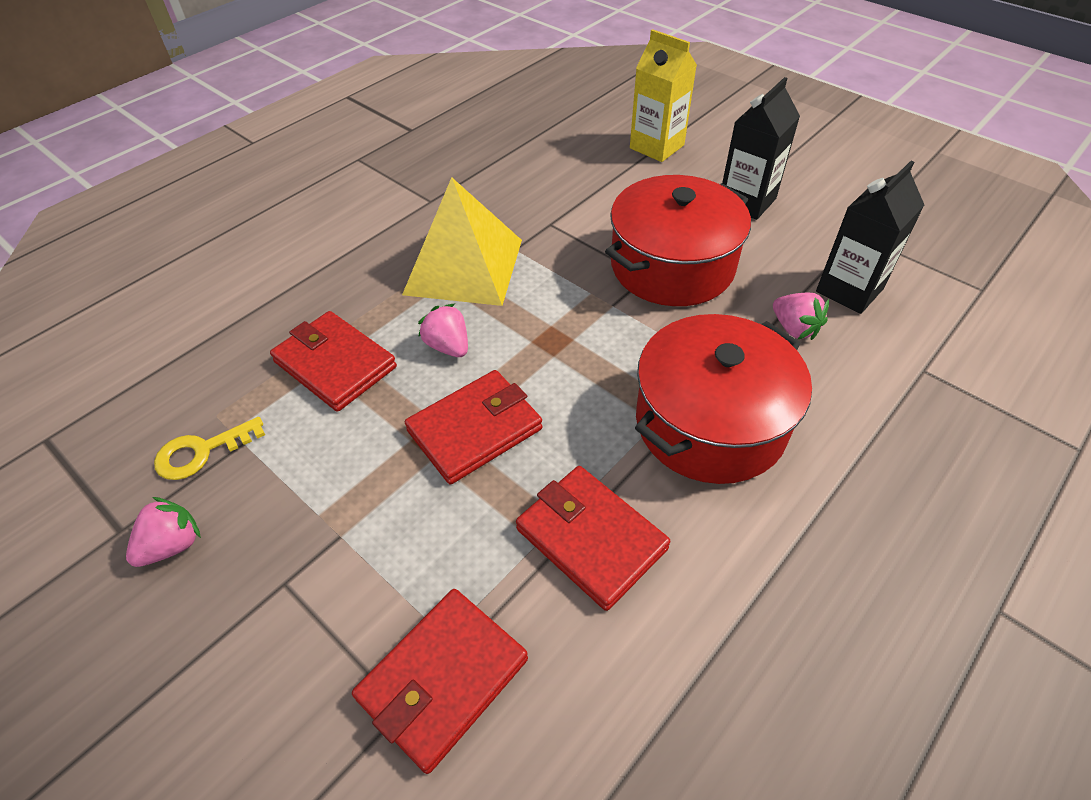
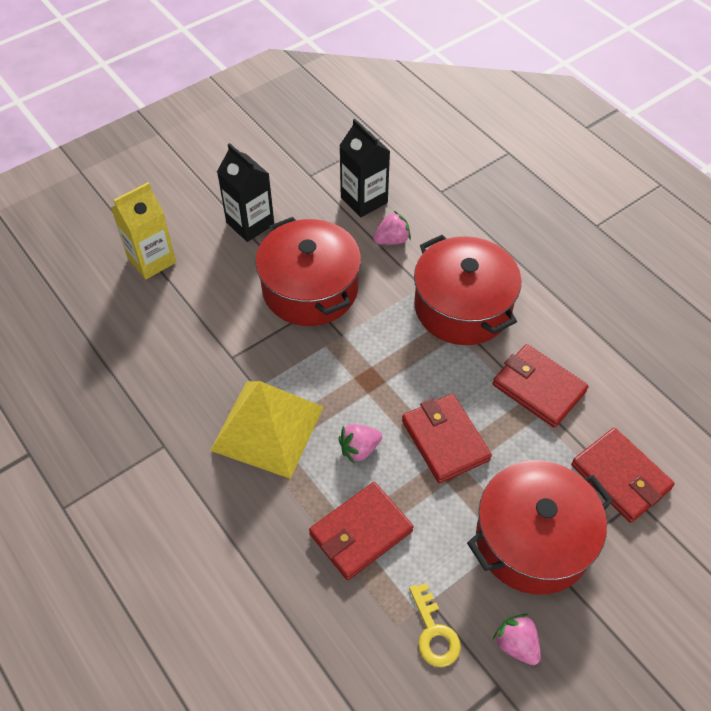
camera: 80 degrees left, 5 degrees up
(325, 552) = (532, 540): none -> red pot
(591, 538) = (539, 388): red wallet -> red wallet turned 75 degrees clockwise

